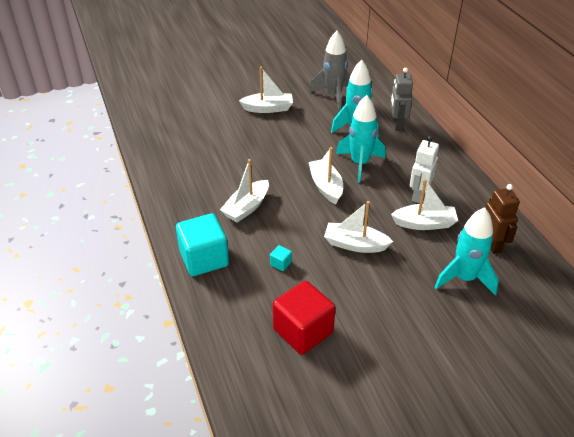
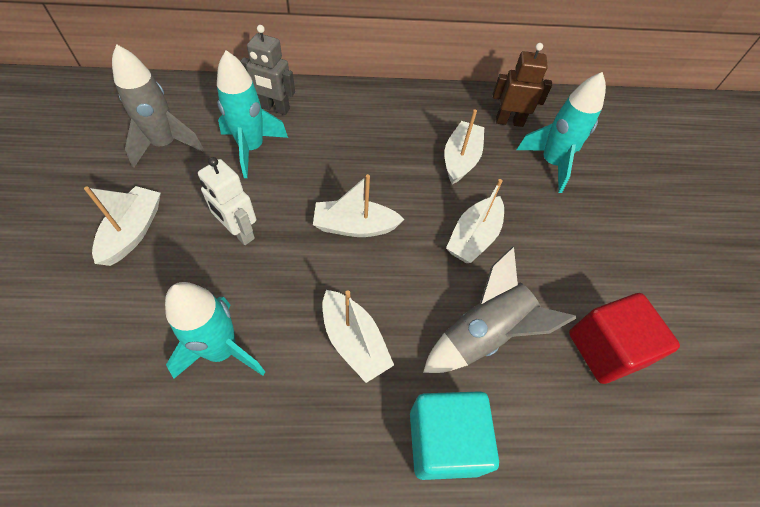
camera: 75 degrees left, 15 degrees up
(281, 263) = (483, 334): turquoise cube -> grey rocket
(360, 164) = (328, 174): turquoise rocket -> turquoise rocket (222, 350)
(418, 195) = (412, 144): white robot -> white robot (239, 232)

